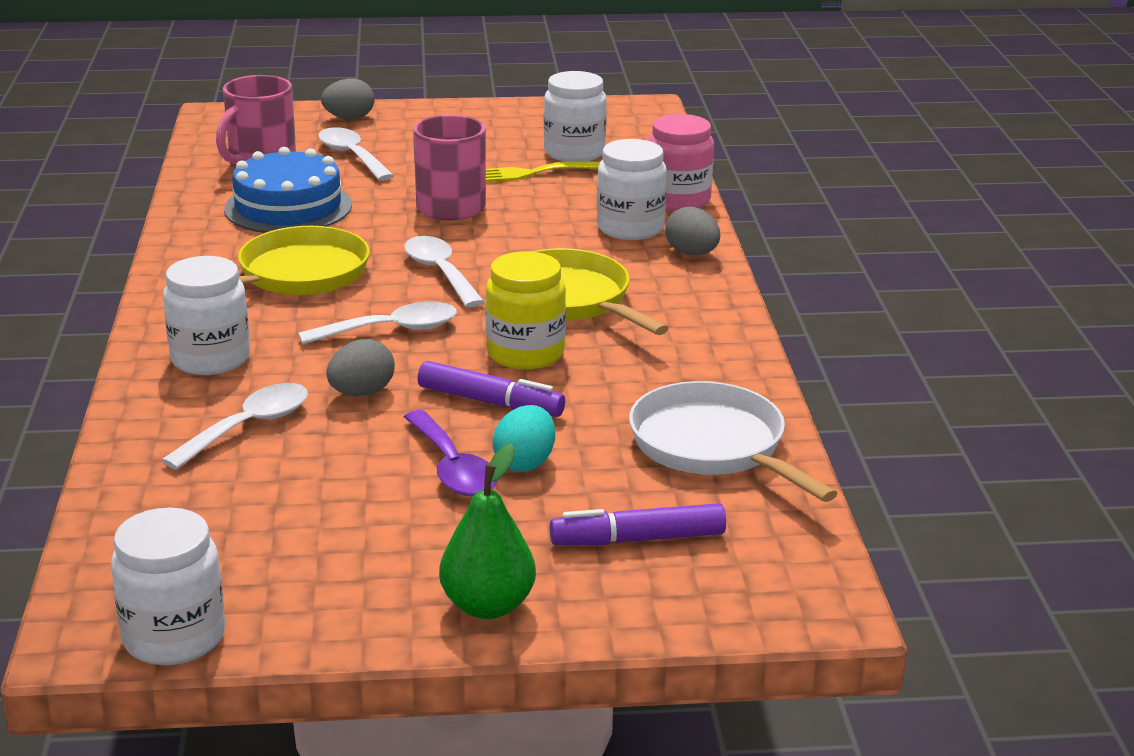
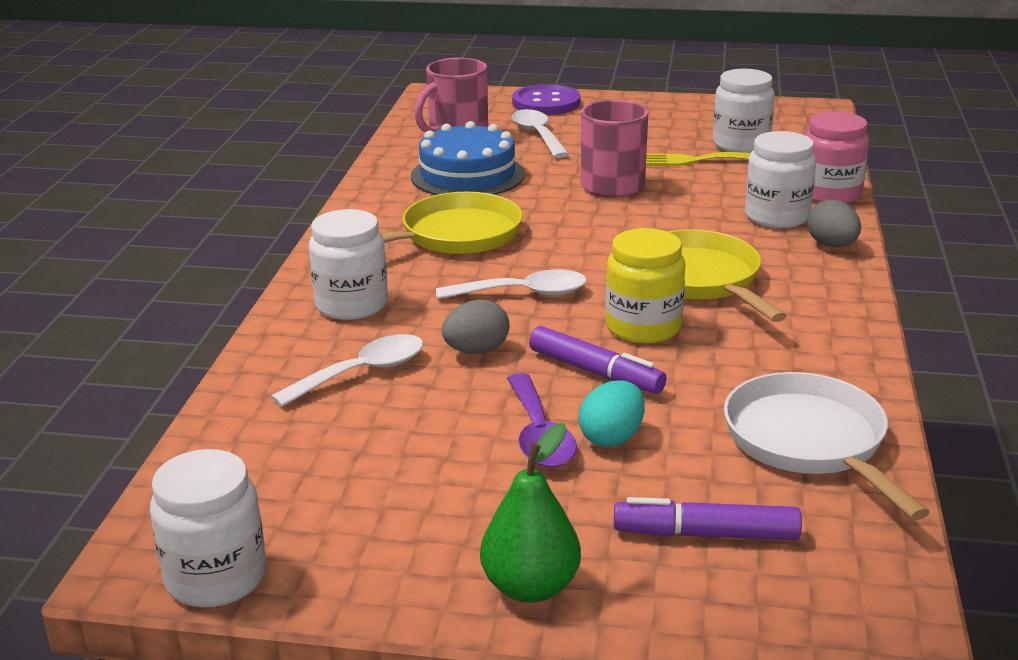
camera: 15 degrees right, 0 degrees up
(349, 118) = (546, 103): grey egg -> purple button
(440, 273) = (585, 244): white spoon -> none

